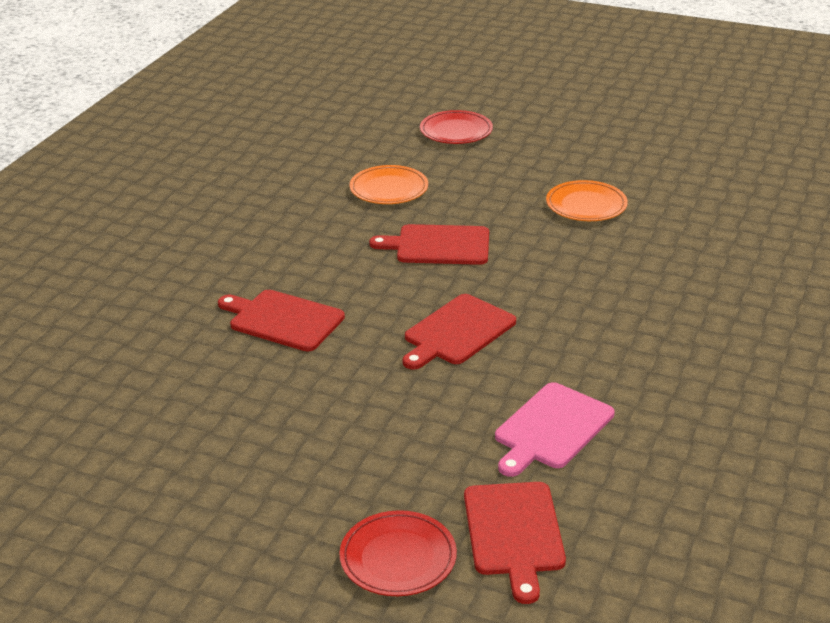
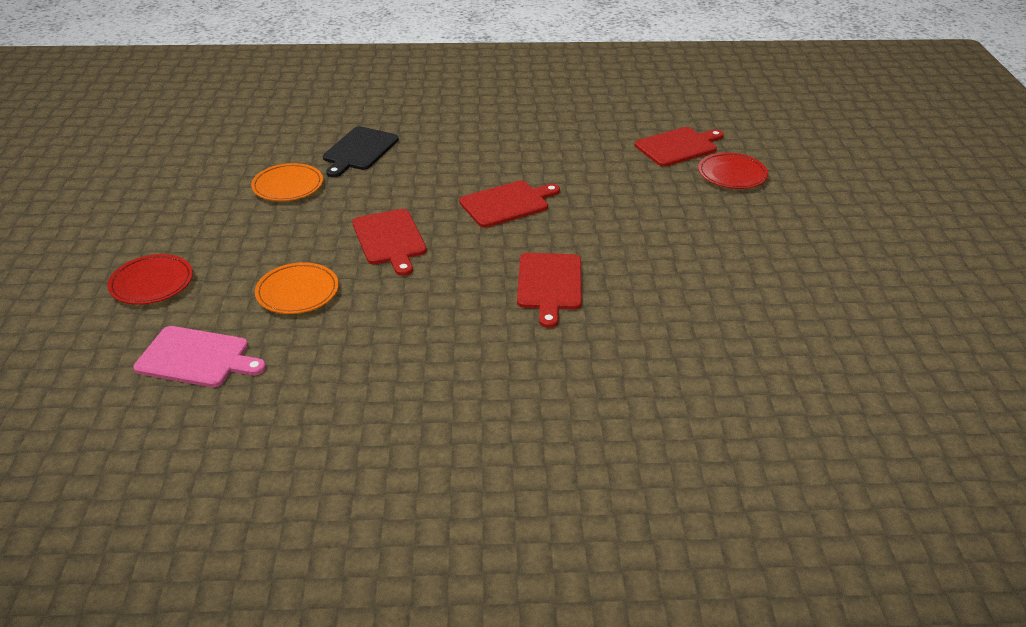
camera: 115 degrees left, 5 degrees up
(457, 332) = (507, 203): red cutting board -> red cutting board turned 45 degrees counterclockwise
(551, 428) = (582, 151): pink cutting board -> pink cutting board (197, 358)
(646, 257) = (359, 150): none -> black cutting board

